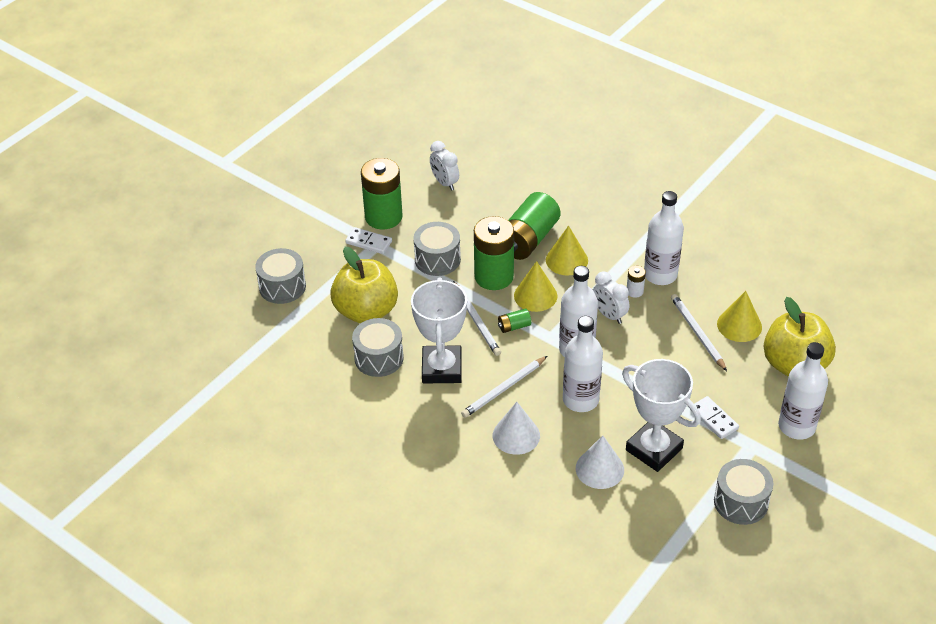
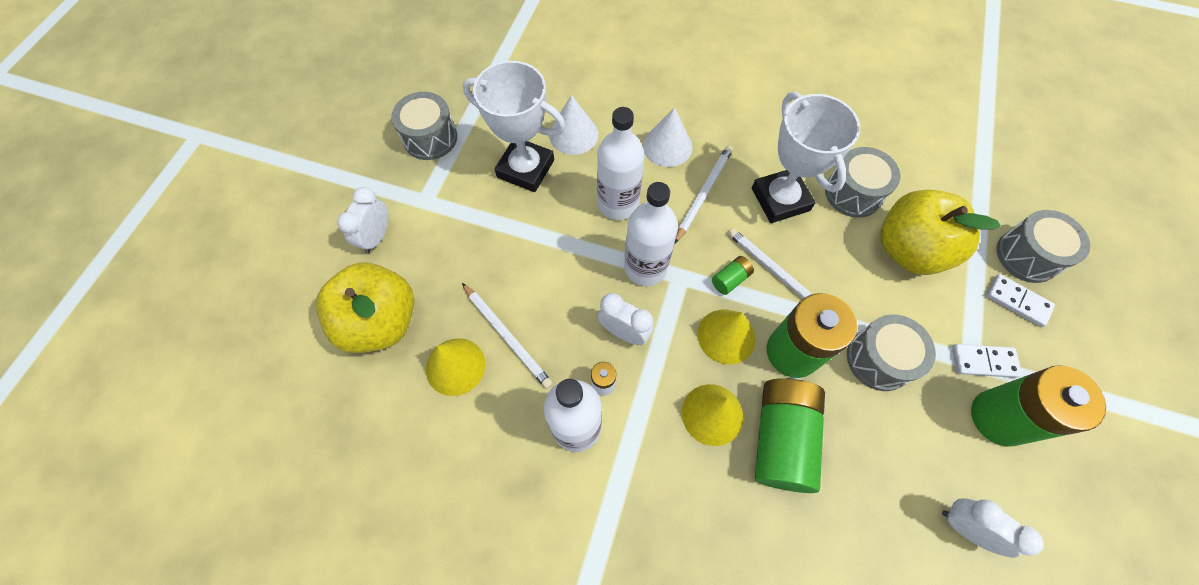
camera: 160 degrees right, 20 degrees up
(714, 419) = (469, 220): white domino -> white domino (1017, 301)
(796, 426) = (377, 237): white bottle -> white clock

